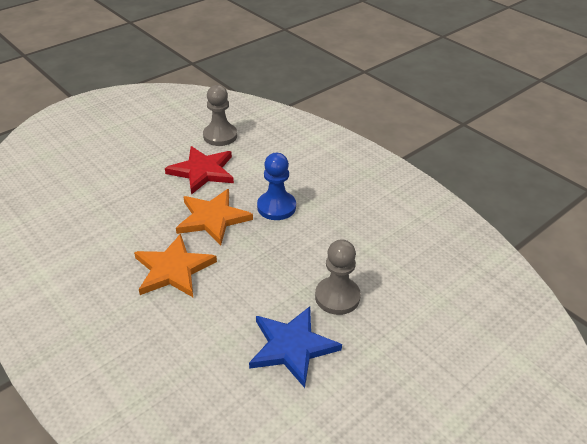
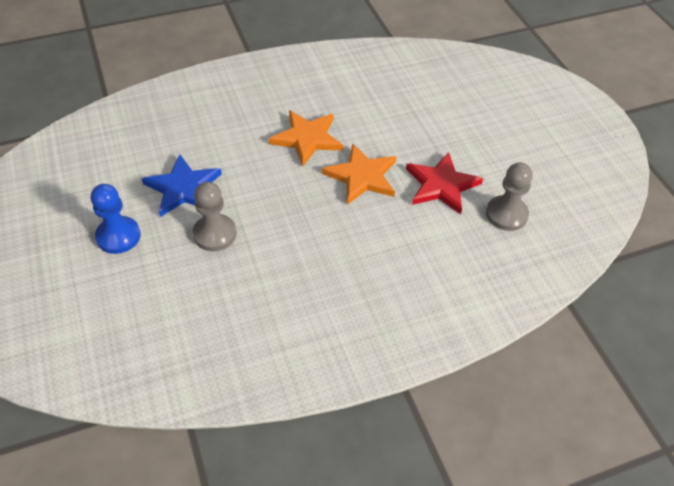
camera: 110 degrees right, 10 degrees up
(276, 207) = (358, 228): blue pawn -> blue pawn (118, 236)

